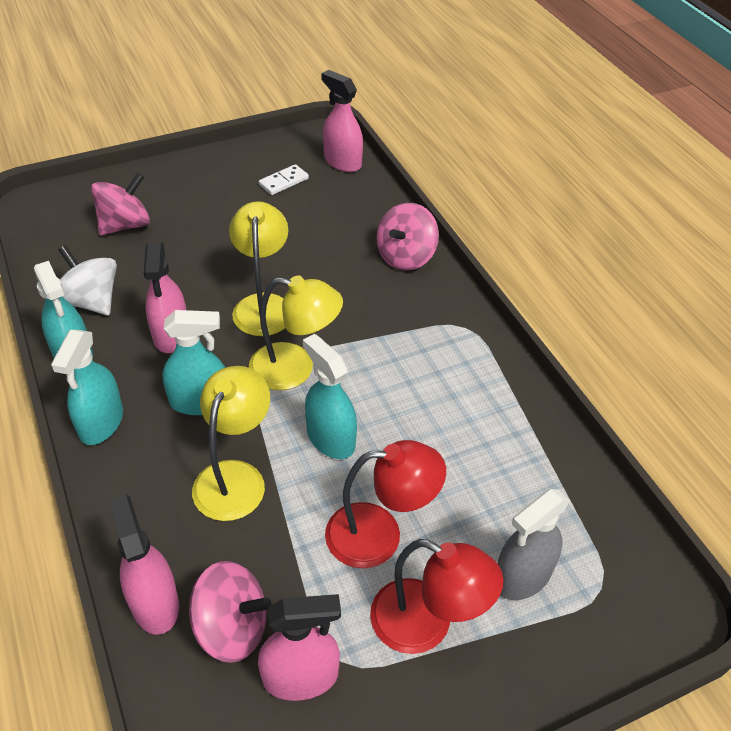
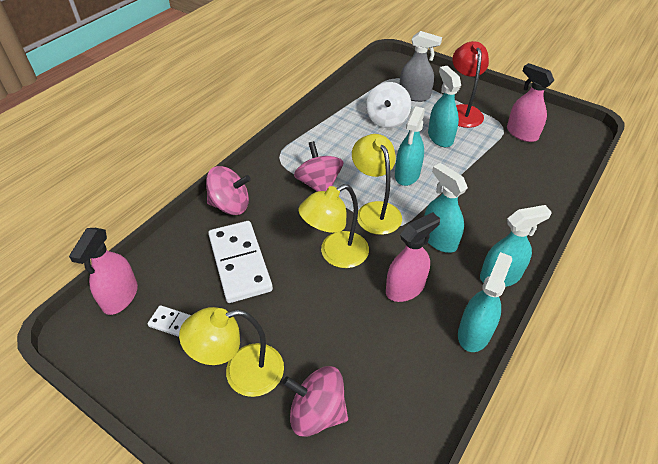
camera: 120 degrees left, 0 degrees up
(91, 301) = (421, 363): white spinning top -> white spinning top (386, 120)
(154, 603) = (552, 188): pink spray bottle -> none
(232, 627) = (530, 160): pink spinning top -> pink spinning top (319, 184)
(235, 477) = (466, 197): yellow lamp -> yellow lamp (241, 373)
(316, 237) = (240, 263): none -> white domino
(379, 534) = (440, 137): red lamp -> turquoise spray bottle

